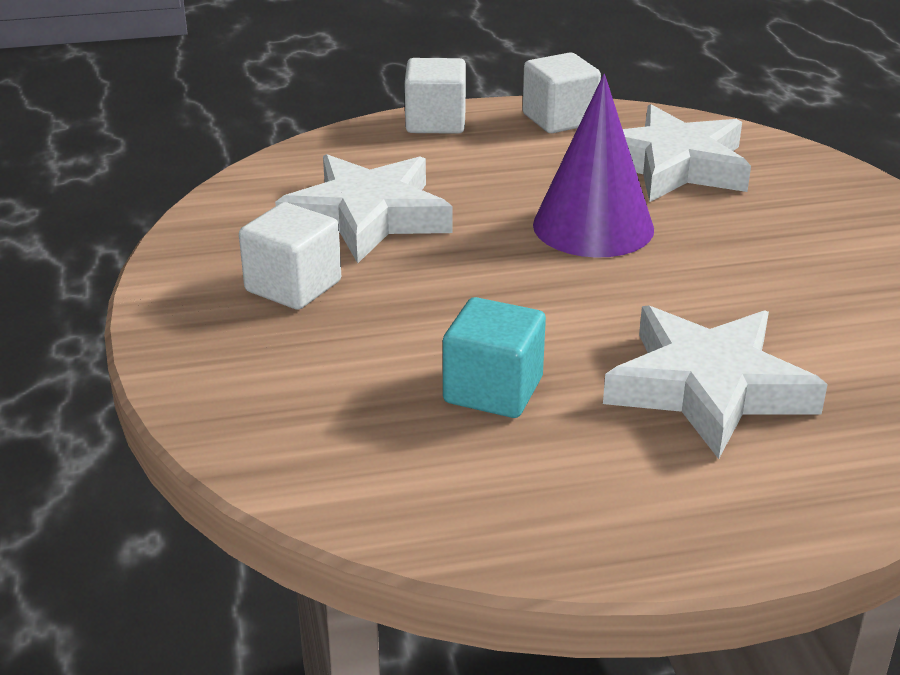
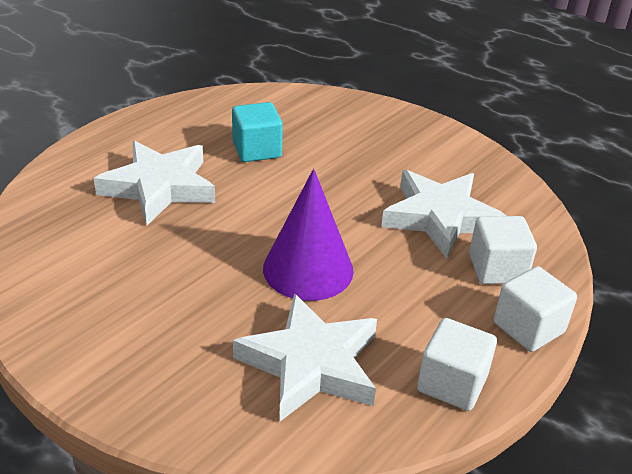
camera: 140 degrees right, 5 degrees up
(293, 286) = (409, 161): white cube -> white cube (497, 268)

